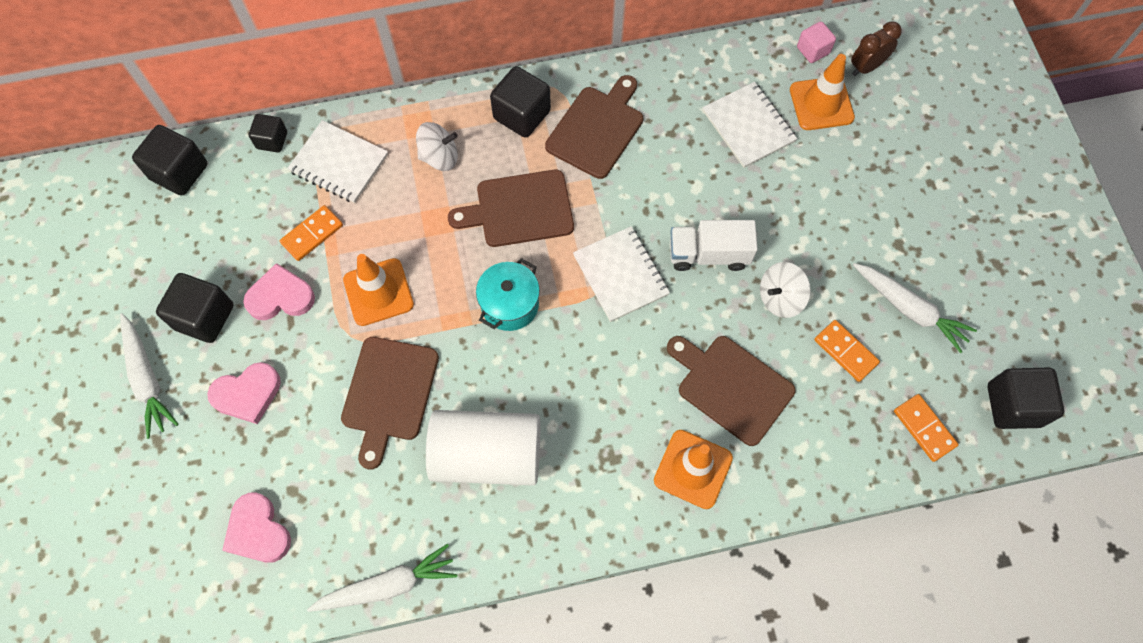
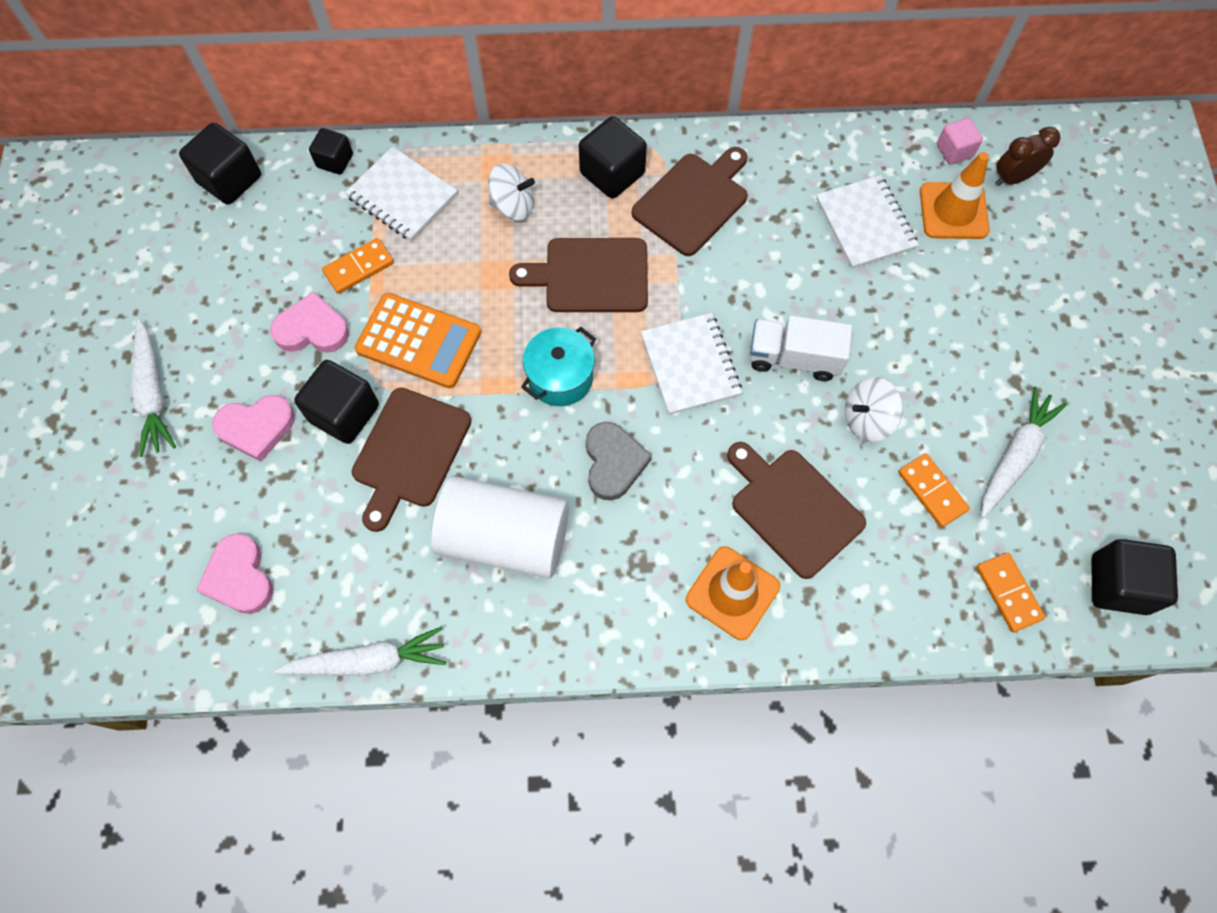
camera: 10 degrees right, 0 degrees up
(204, 317) = (226, 338): black cube -> black cube (344, 413)
(378, 292) = (418, 341): orange traffic cone -> orange calculator
(570, 372) = (613, 462): none -> grey heart
(909, 309) = (1015, 456): white carrot -> white carrot turned 105 degrees counterclockwise

